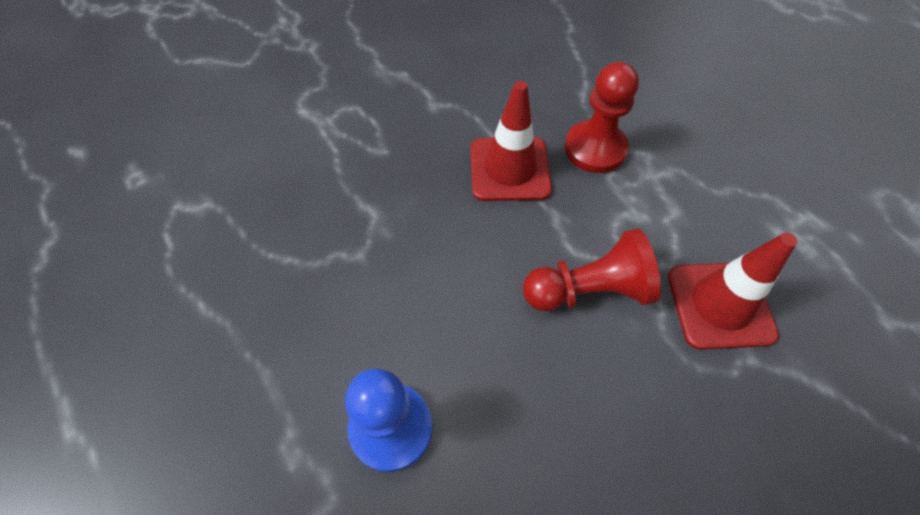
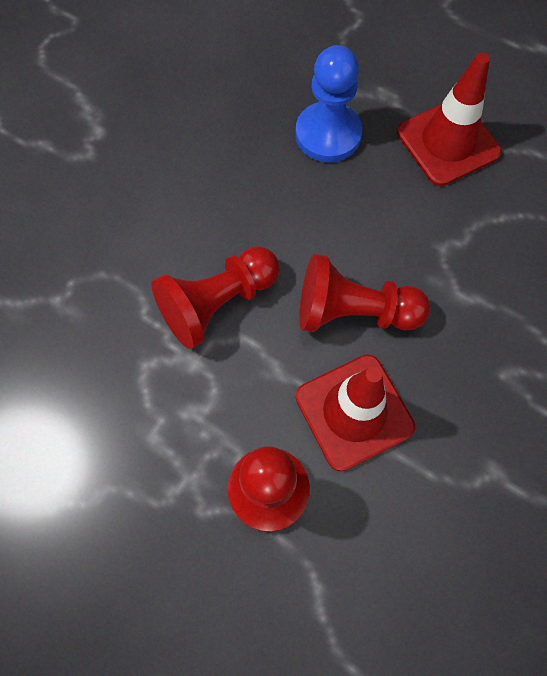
camera: 155 degrees right, 10 degrees up
(470, 235) = (353, 311): none -> red pawn
(720, 305) = (90, 340): red traffic cone -> red traffic cone (448, 142)

